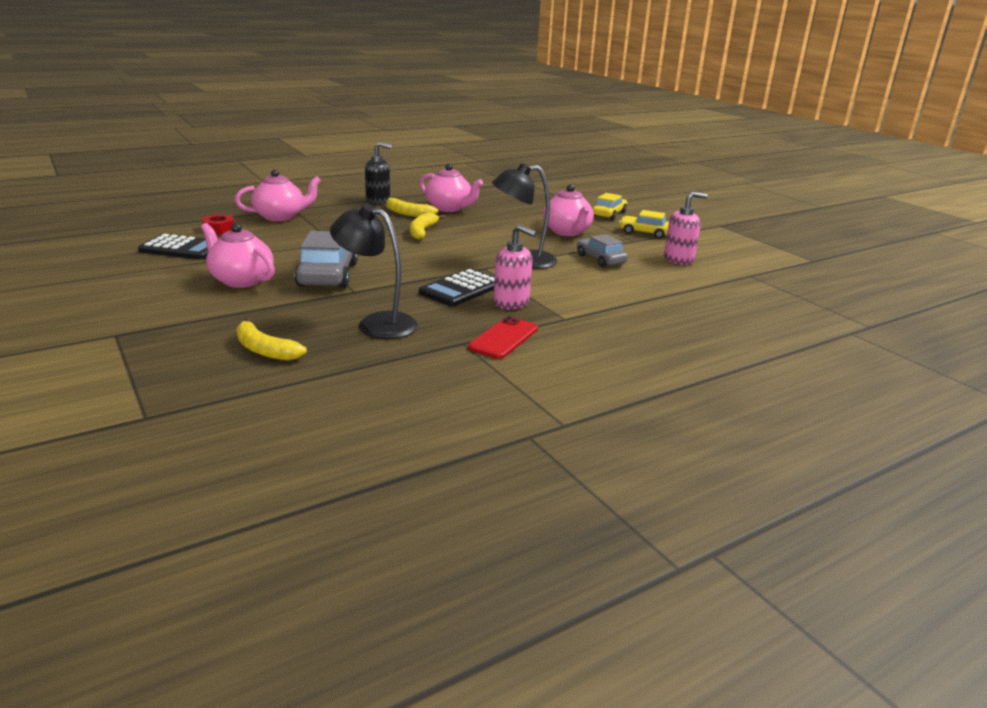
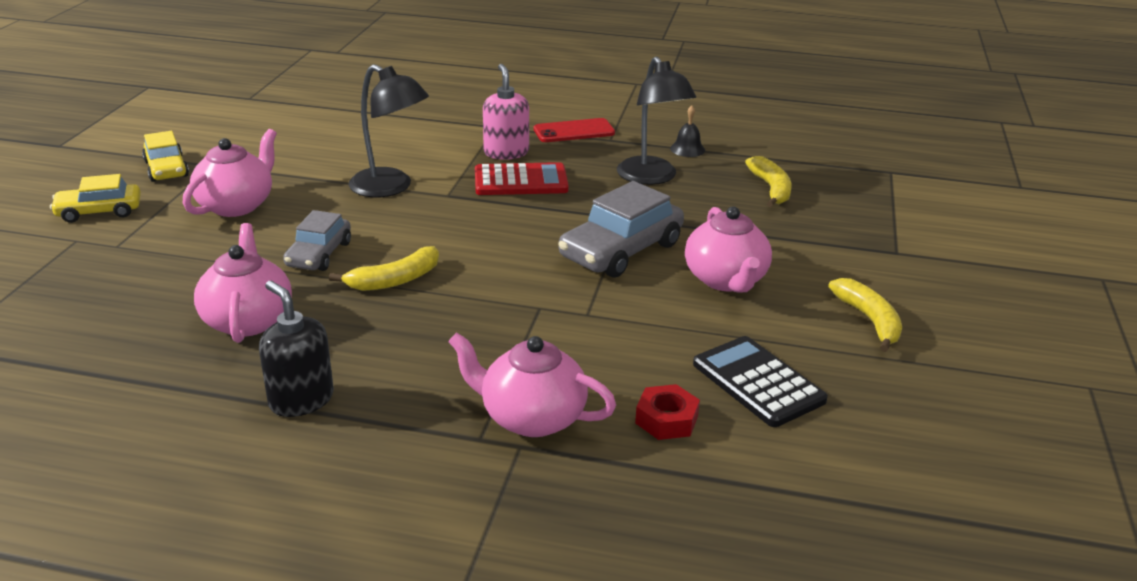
camera: 135 degrees left, 5 degrees up
(384, 360) = (687, 149): none -> black bell
(407, 214) = (333, 333): yellow banana -> yellow banana (869, 320)
(461, 289) = (520, 181): black calculator -> red calculator
(600, 259) = (315, 159): grey car -> grey car (319, 254)
(678, 259) = (249, 131): pink soap dispenser -> none

